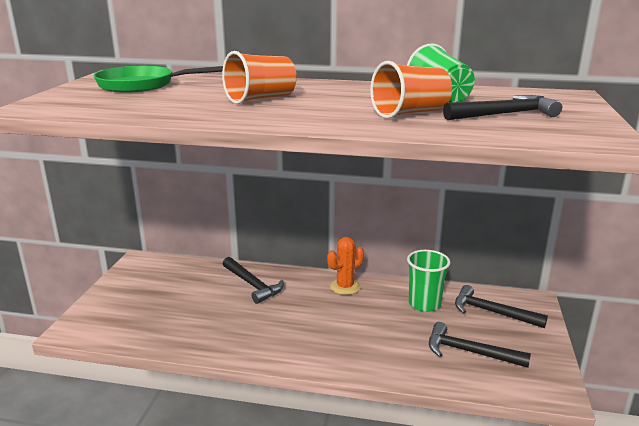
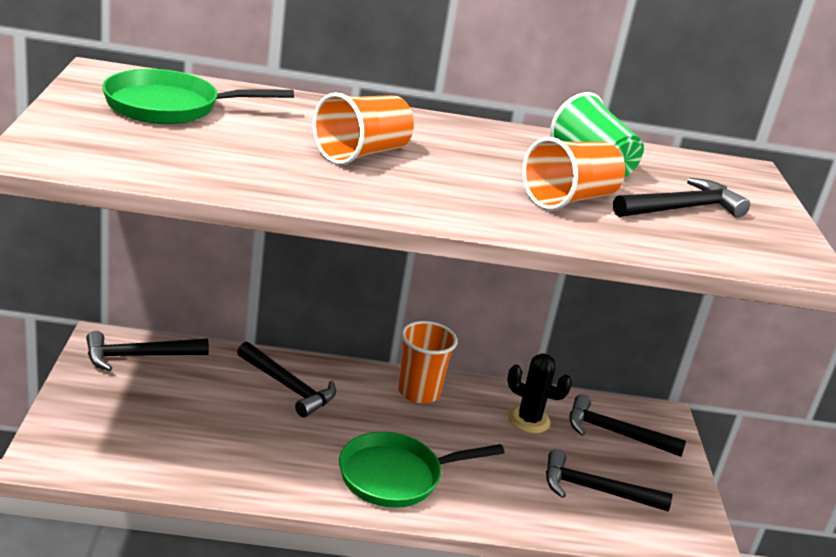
camera: 15 degrees left, 5 degrees up
(158, 268) = (139, 356): none -> black hammer
(313, 342) = (396, 476): none -> green pan
(345, 287) = (419, 392): orange cactus -> orange cup
(424, 304) = (529, 420): green cup -> black cactus

